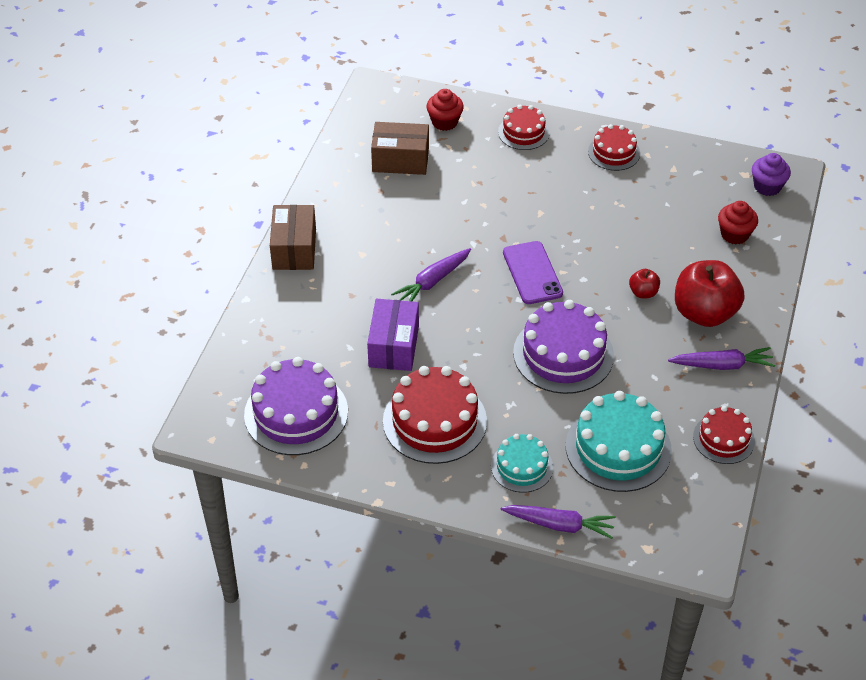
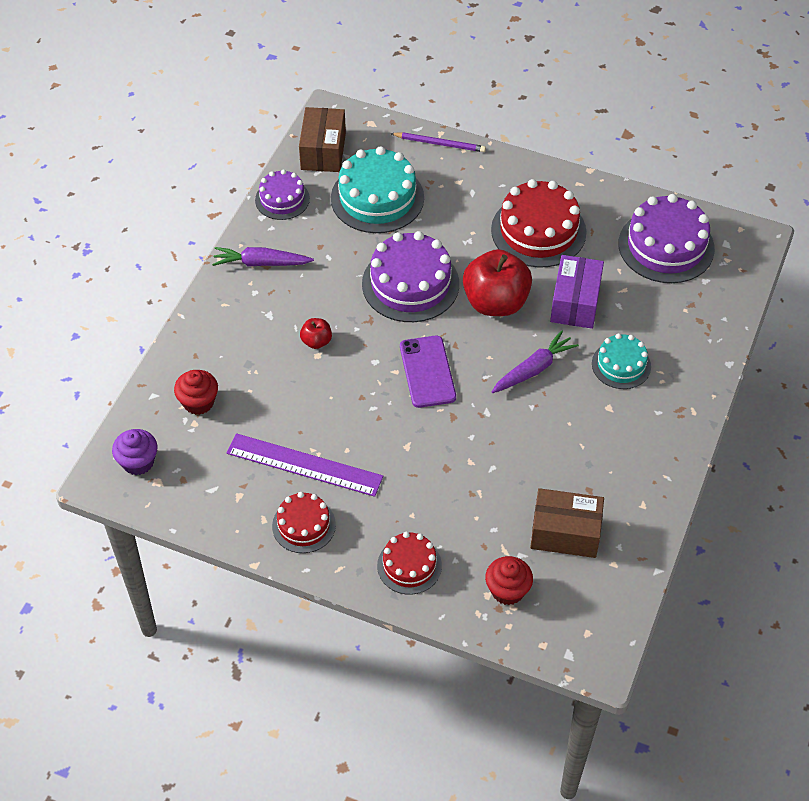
camera: 175 degrees left, 5 degrees up
(294, 249) = (684, 419): brown box -> brown box (323, 151)
(521, 466) = (464, 189): turquoise cake -> turquoise cake (621, 365)
(559, 525) = (439, 144): purple carrot -> purple pencil
(625, 193) = (304, 464): none -> purple ruler
(704, 313) = (261, 315): red apple -> red apple (495, 302)
(723, 439) = (282, 199): red cake -> purple cake

